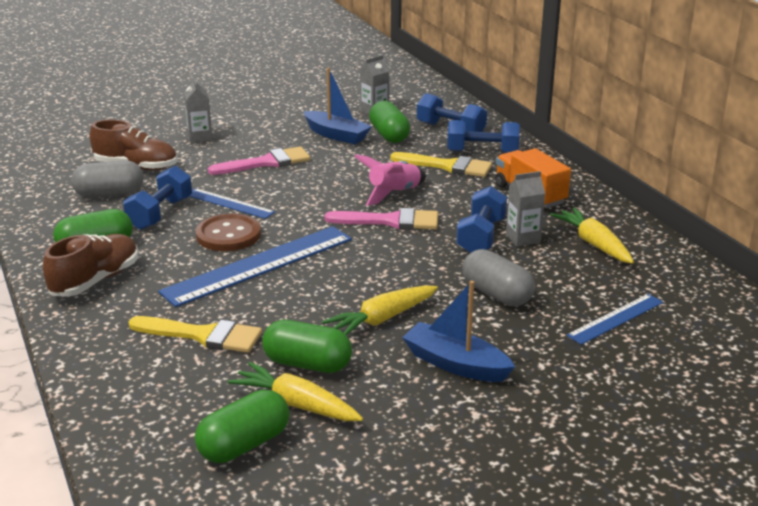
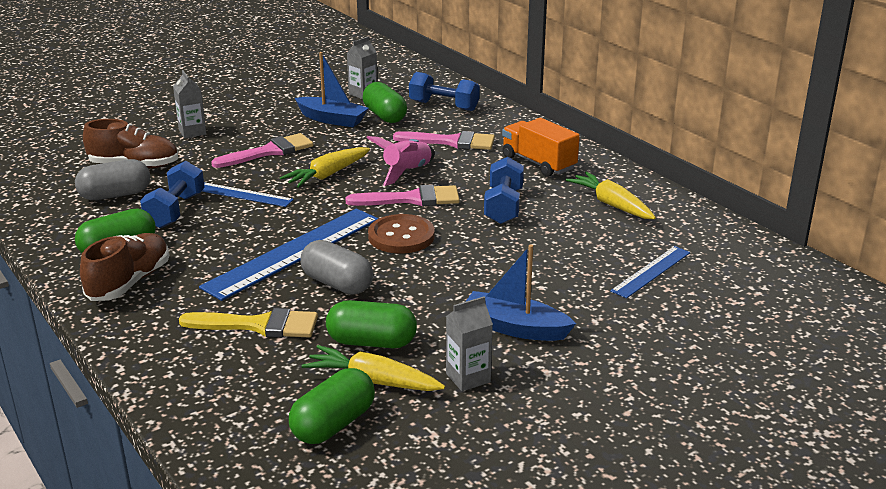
camera: 10 degrees left, 0 degrees up
(228, 235) = (253, 226): brown button -> brown button (401, 236)
(381, 319) = (431, 293): yellow carrot -> yellow carrot (327, 175)
(447, 166) = (451, 142): yellow brush -> pink brush
(482, 152) = (481, 126): blue dumbbell -> none
(496, 294) = (534, 259): grey capsule -> grey capsule (337, 284)
(523, 238) = (544, 205): grey carton -> grey carton (468, 378)

